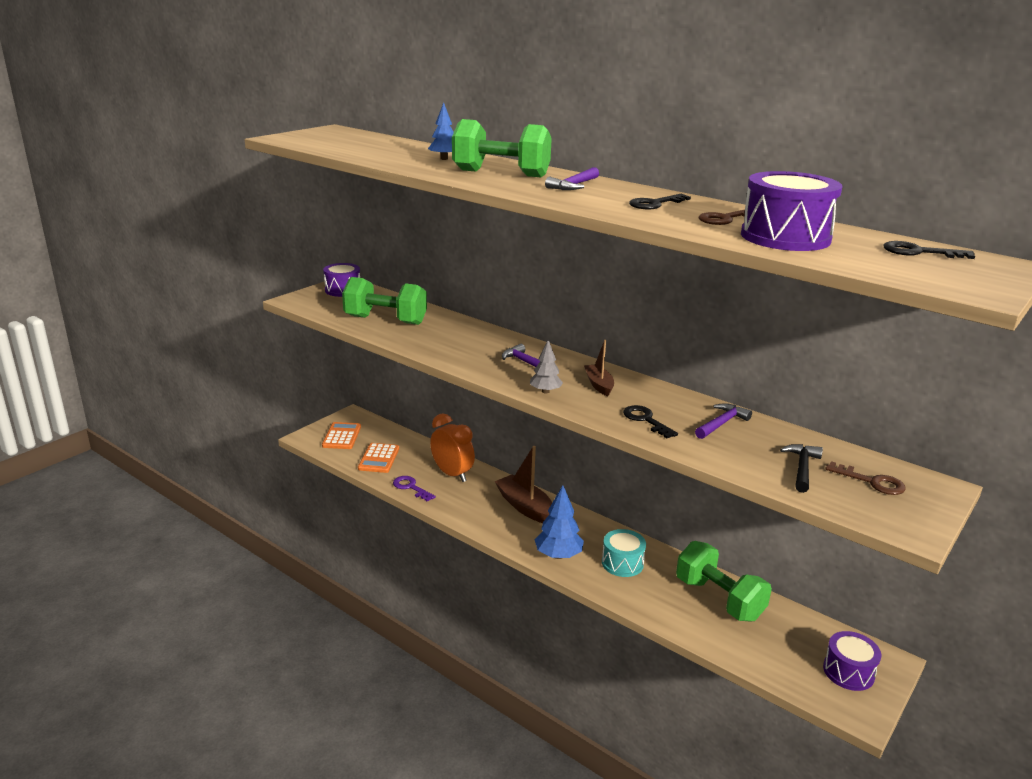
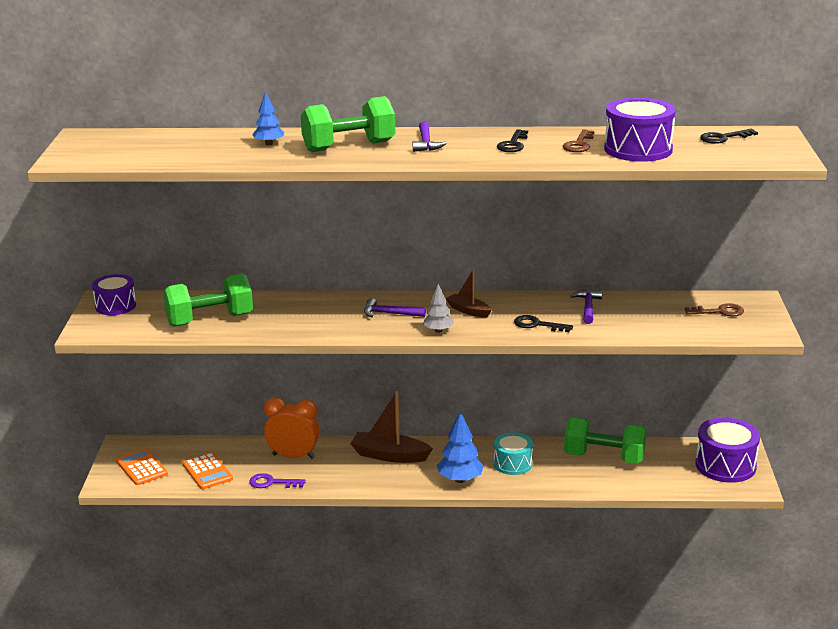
camera: 35 degrees left, 0 degrees up
(802, 468) = (672, 319): black hammer -> none
(848, 672) = (725, 465): purple drum -> purple drum, size x1.53

